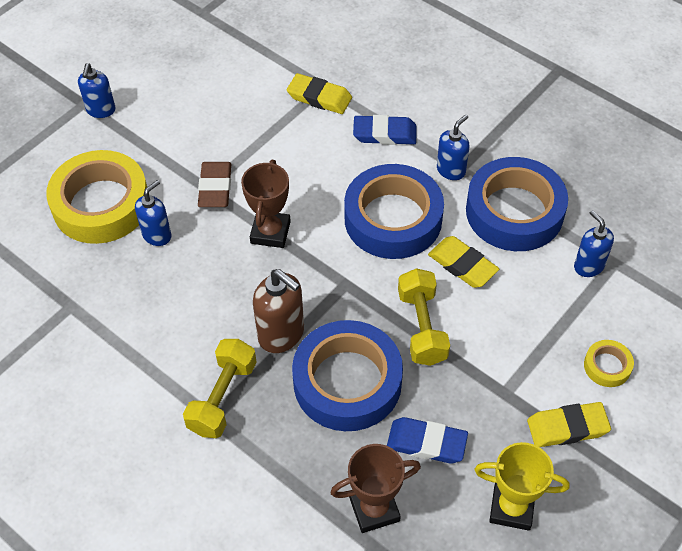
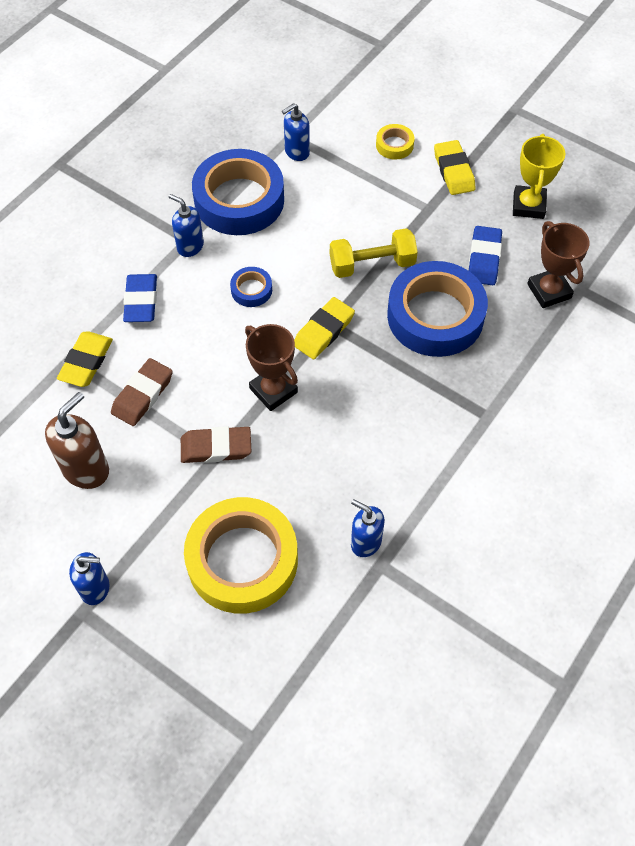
camera: 95 degrees left, 5 degrees up
(157, 235) = (283, 495): blue soap dispenser -> blue soap dispenser (365, 542)
(222, 397) = (466, 410): yellow dumbbell -> none
(270, 232) = (273, 390): brown trophy -> brown trophy turned 45 degrees clockwise
(279, 136) = (142, 395): none -> brown eraser
(281, 334) = (392, 370): brown soap dispenser -> brown soap dispenser (86, 469)
(393, 219) = (251, 290): blue tape -> blue tape, size x0.43
(462, 265) = (302, 237): yellow eraser -> yellow eraser (323, 331)

